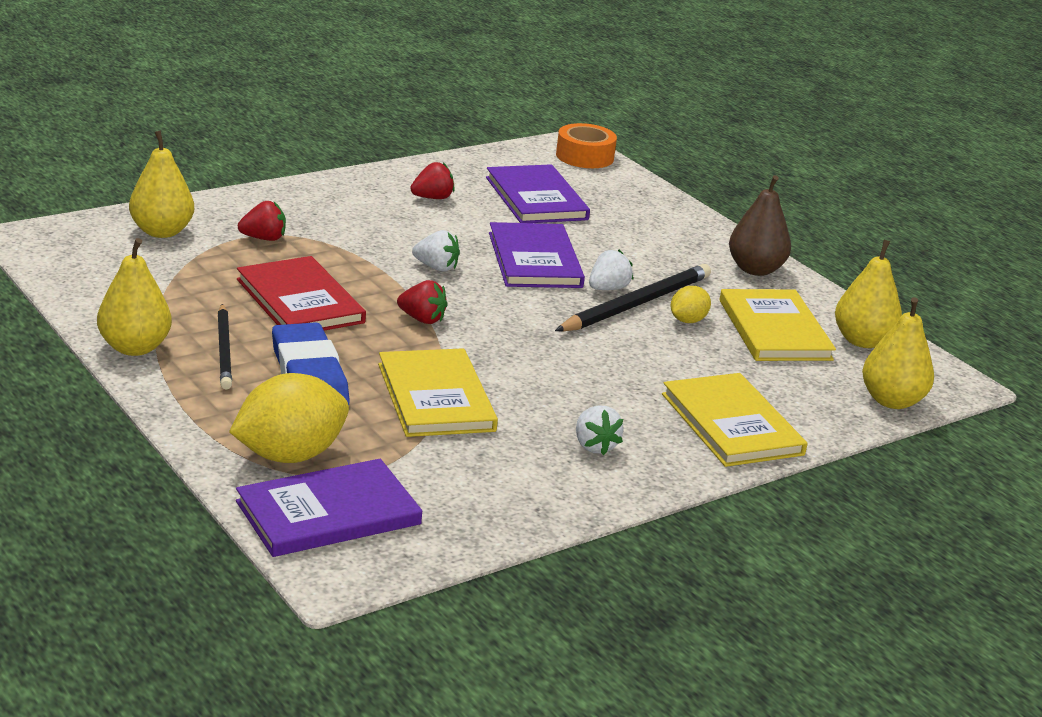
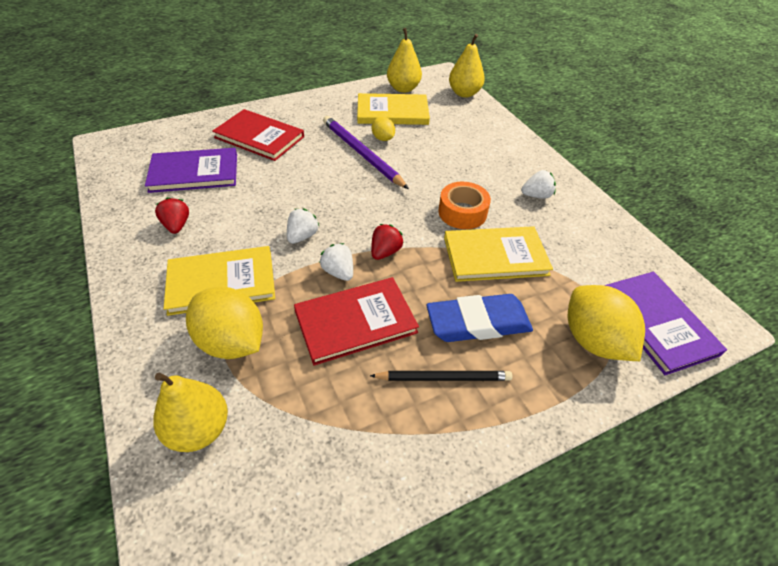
camera: 80 degrees left, 20 degrees up
(134, 348) = (448, 450): yellow pear -> none
(264, 238) = (232, 342): red strawberry -> yellow lemon
(535, 260) = (295, 186): purple book -> none
(584, 156) = (128, 140): orange tape -> orange tape (462, 212)
(608, 289) = (340, 161): white strawberry -> white strawberry (338, 272)
(636, 304) = (361, 154): black pencil -> purple pencil
(638, 232) = (259, 137): none -> red book
(732, 424) = (499, 144): yellow book -> yellow book (221, 282)
(755, 269) = (318, 104): brown pear -> none

